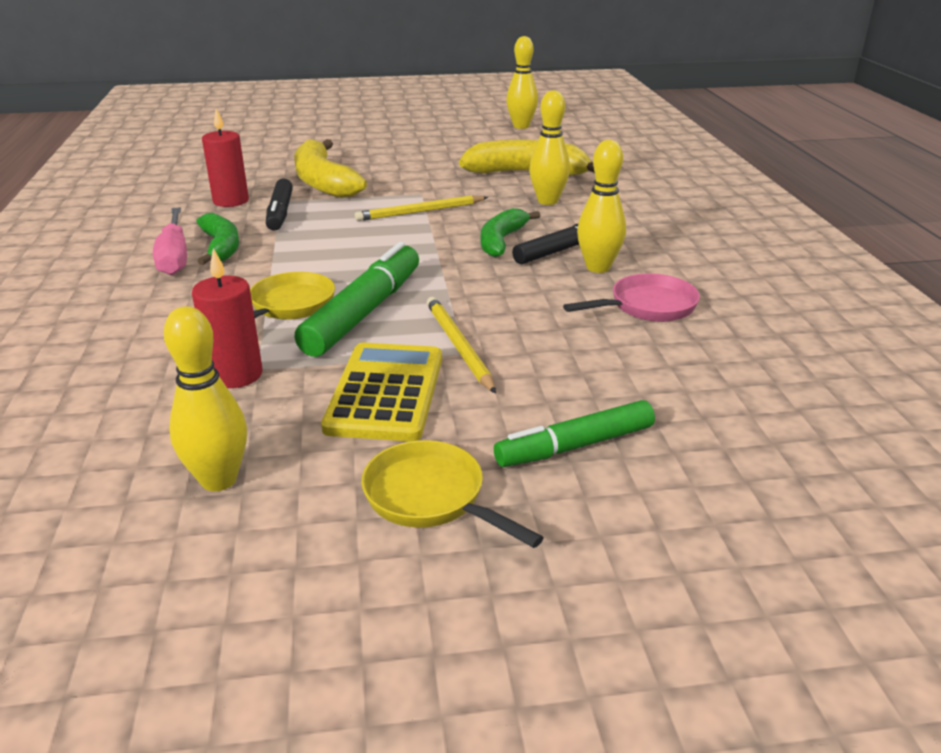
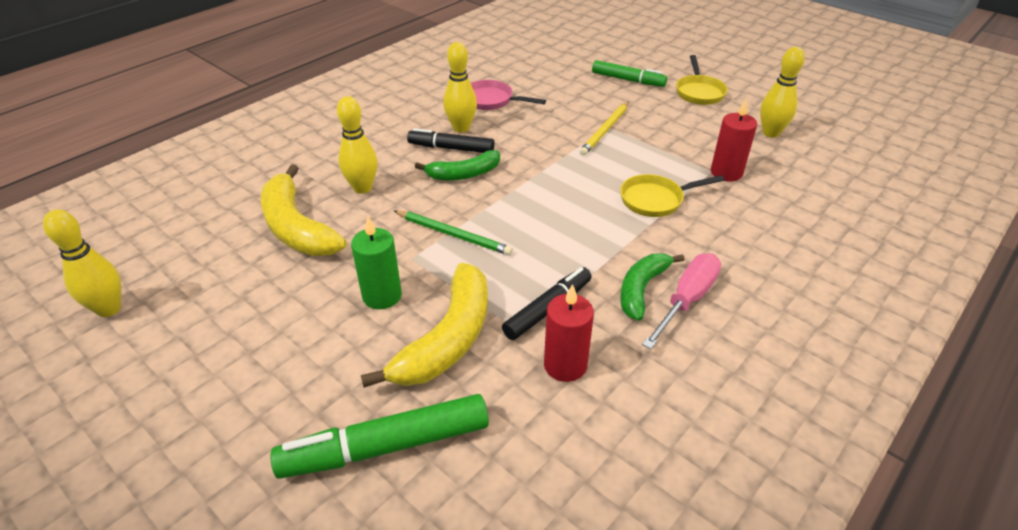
camera: 130 degrees left, 10 degrees up
(364, 312) = (620, 172): green marker -> green marker (386, 446)
(386, 392) = (667, 129): yellow calculator -> none
(399, 177) = (382, 296): none -> green candle
(420, 212) = (453, 235): yellow pencil -> green pencil

